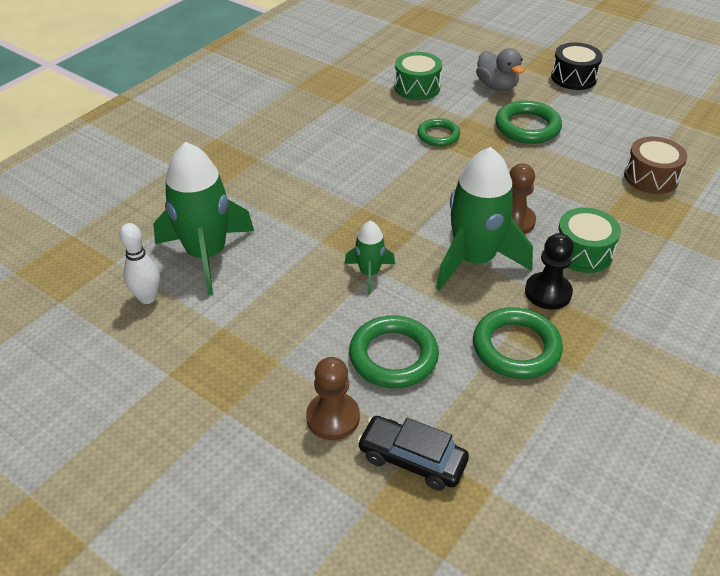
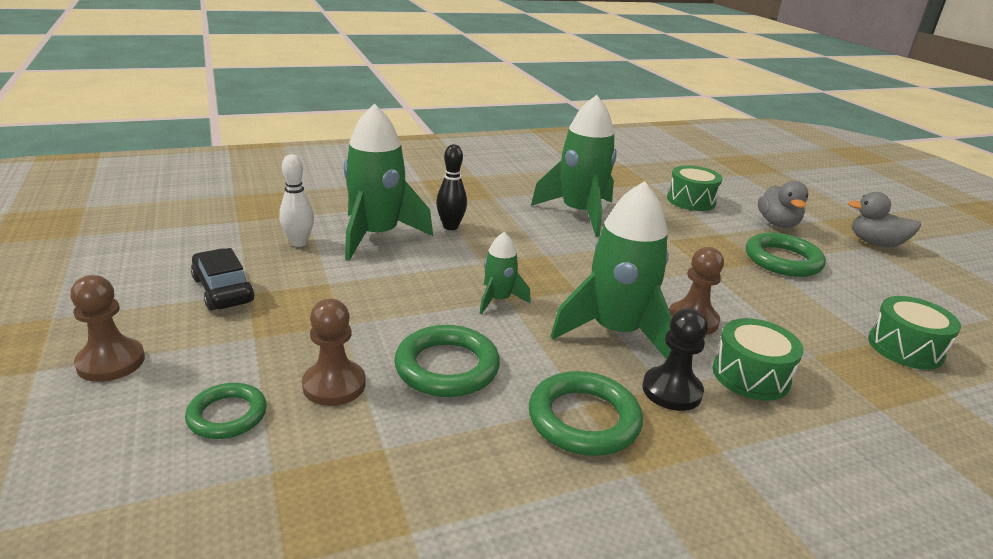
camera: 30 degrees right, 15 degrees down
(140, 501) = (111, 362): none -> brown pawn
(257, 212) = (450, 227): none -> black bowling pin
(346, 145) = (579, 214): none -> green rocket
(412, 459) = (363, 456): black car -> black car (223, 290)
(438, 135) = (677, 236): green ring -> green ring (227, 415)
(573, 77) = (875, 243): black drum -> grey duck
(651, 177) = (905, 348): brown drum -> green drum

